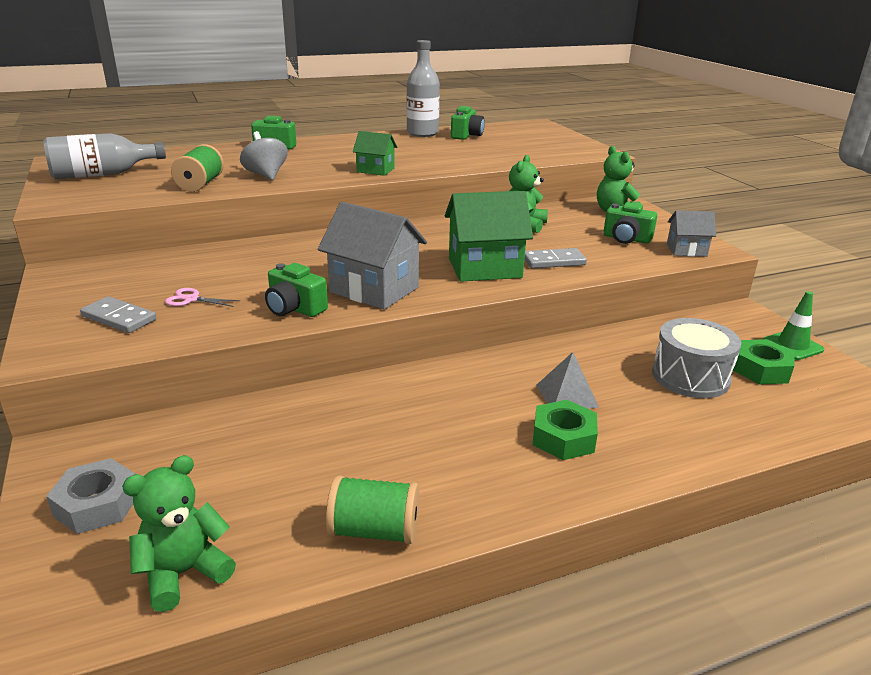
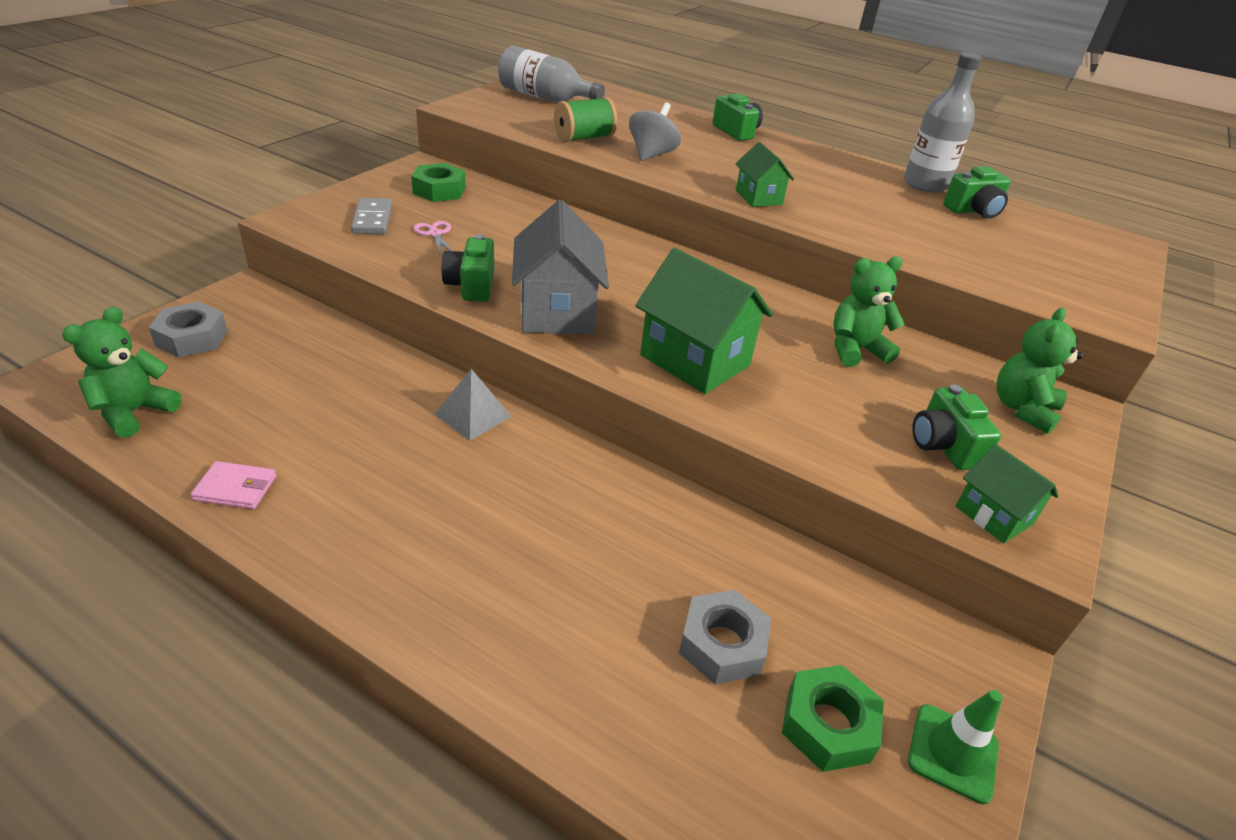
camera: 50 degrees right, 10 degrees up
(184, 573) = (134, 412): green teddy bear -> green teddy bear turned 75 degrees counterclockwise
(375, 531) = (236, 488): green spool -> pink wallet
(553, 261) = (782, 404): grey domino -> none
(563, 438) = (475, 564): green nut -> green nut (439, 190)
(566, 395) = (565, 538): grey pyramid -> grey pyramid (473, 415)
(686, 250) = (993, 515): grey house -> green house
(690, 377) = (722, 644): grey drum -> grey nut

